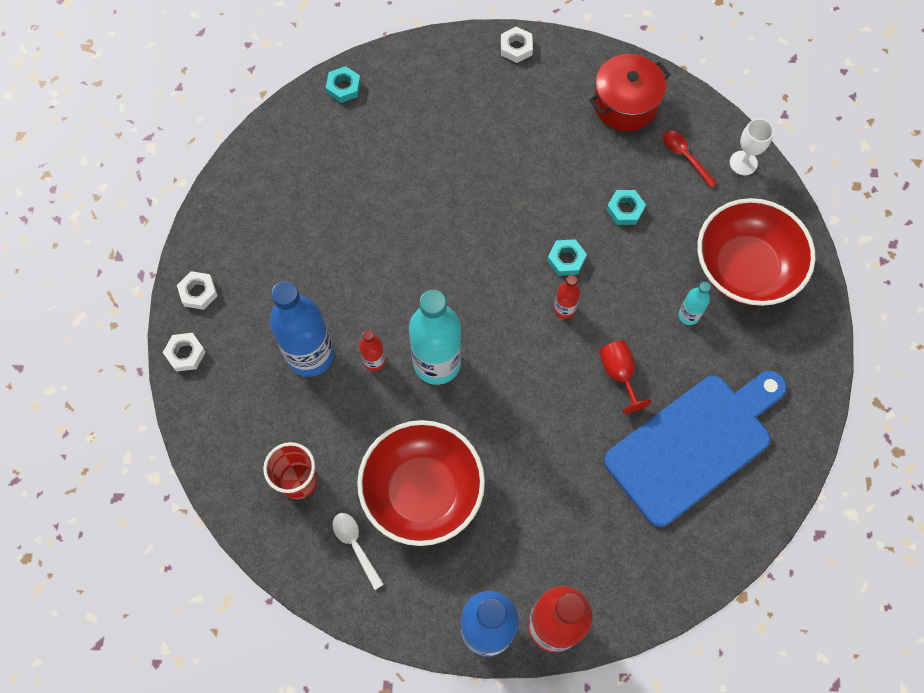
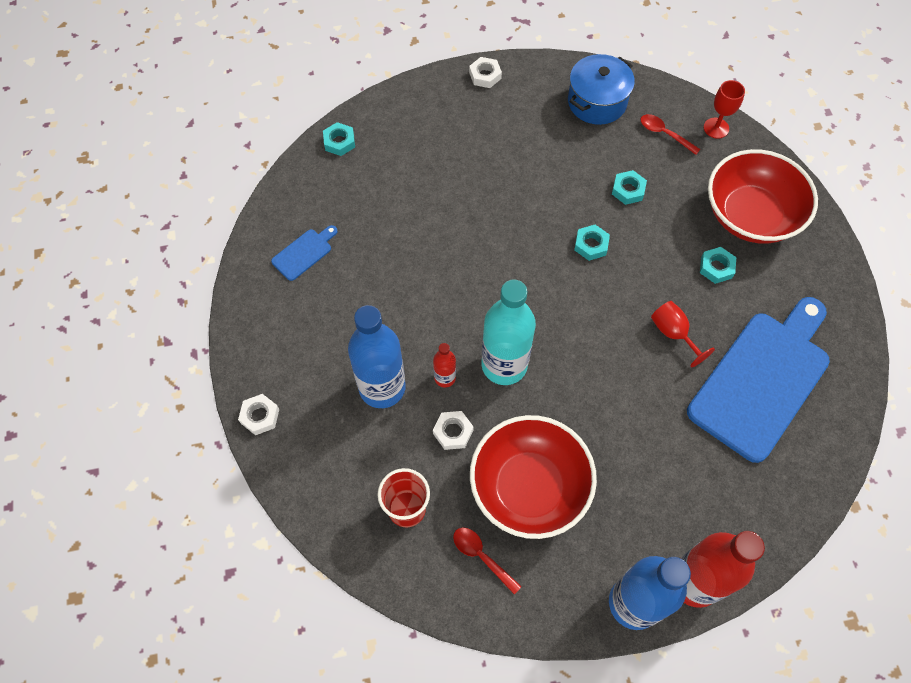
camera: 15 degrees left, 5 degrees down
(198, 292) = (256, 356): white nut -> white nut (453, 432)
(274, 198) = (304, 253): none -> blue cutting board
(355, 546) = (482, 556): white spoon -> red spoon
(564, 309) = (604, 288): red bottle -> none
(625, 104) = (597, 102): red pot -> blue pot
(688, 315) = (716, 267): turquoise bottle -> turquoise nut
(743, 163) = (716, 128): white goblet -> red goblet

